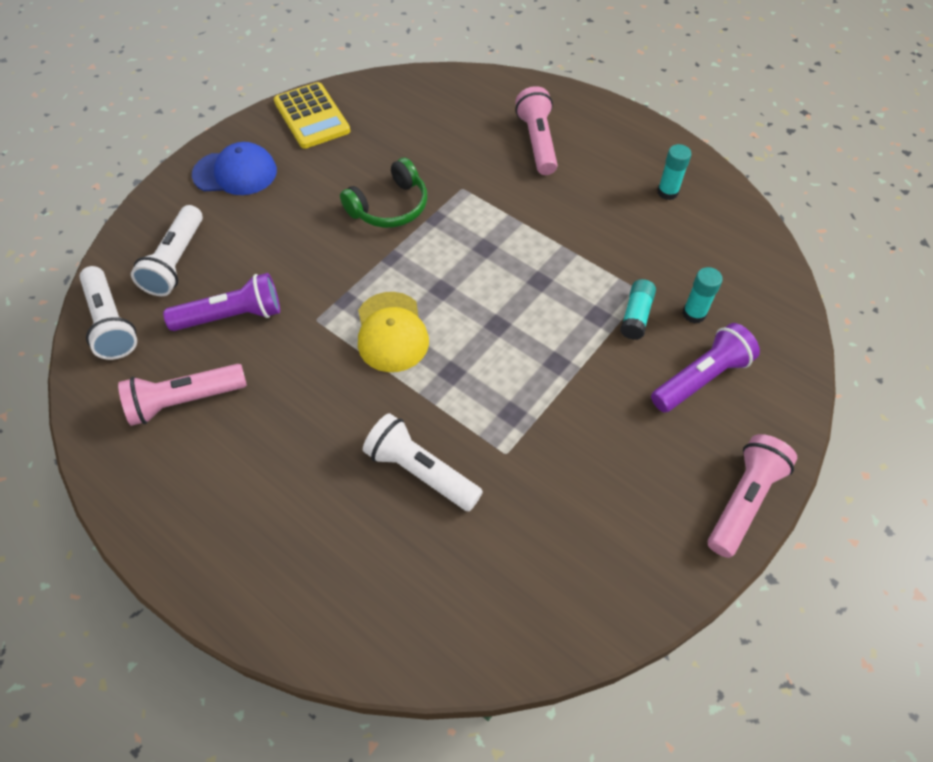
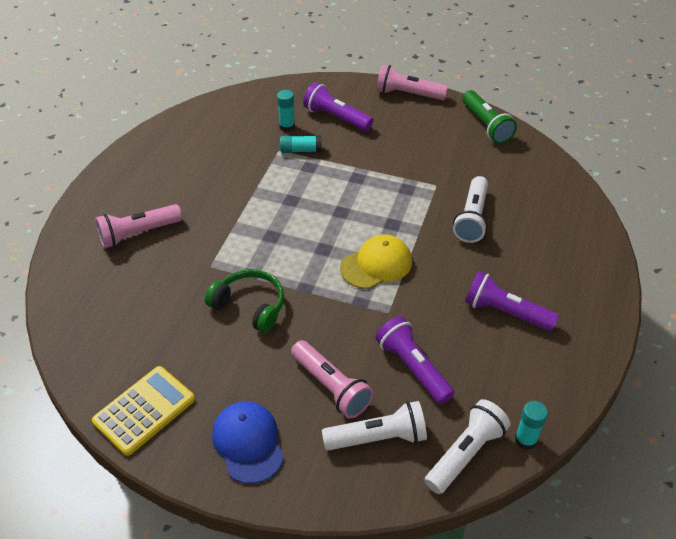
camera: 110 degrees left, 10 degrees down
(185, 401) = (501, 362): pink flashlight -> pink flashlight (331, 387)
(247, 438) = (505, 312): none -> purple flashlight
(626, 592) = (486, 125): none -> green flashlight
(667, 192) = (176, 153): turquoise glue stick -> turquoise glue stick (525, 440)

